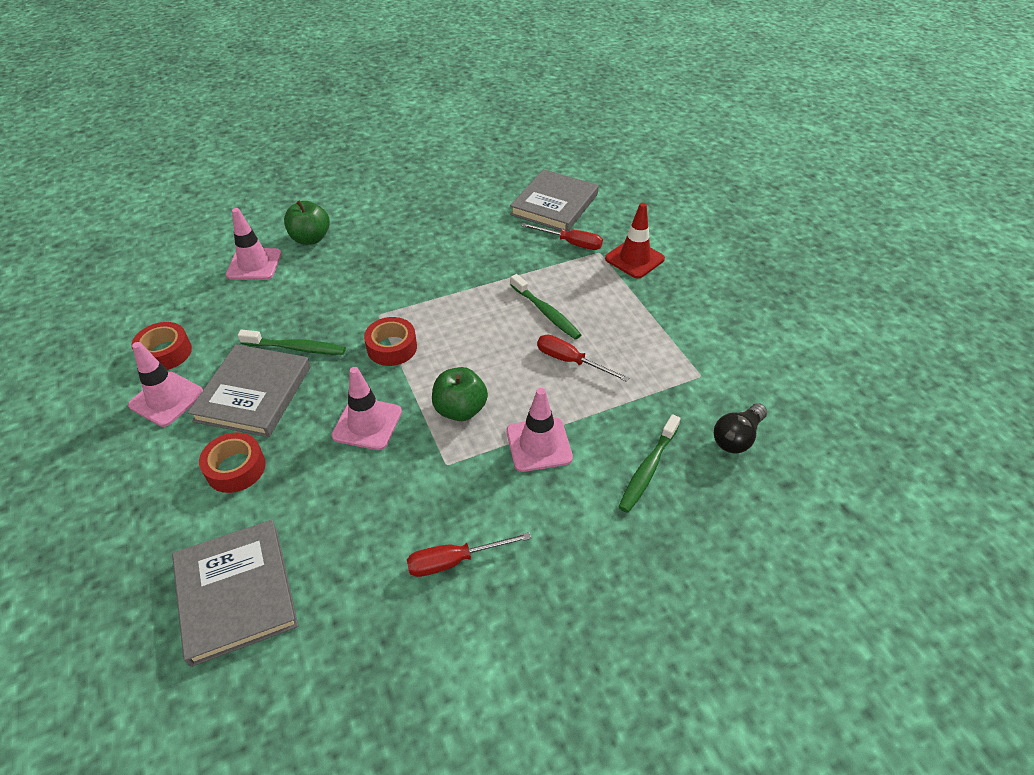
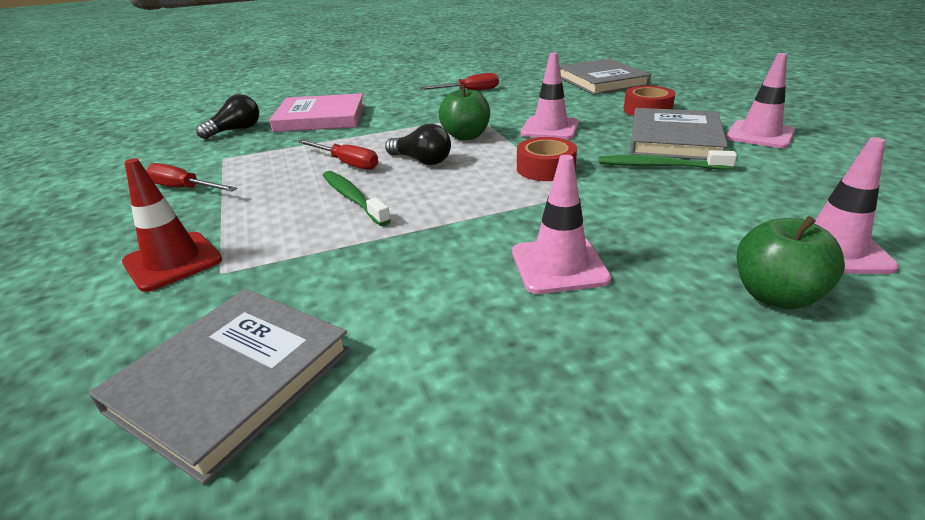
camera: 175 degrees left, 15 degrees down
(165, 353) = (816, 160): red tape -> none
(501, 363) = (422, 161): none -> black light bulb
(539, 444) = (400, 124): pink traffic cone -> pink traffic cone (559, 265)
(570, 243) = (259, 287): red screwdriver -> red screwdriver (184, 188)
(648, 469) = (321, 118): green toothbrush -> pink book

